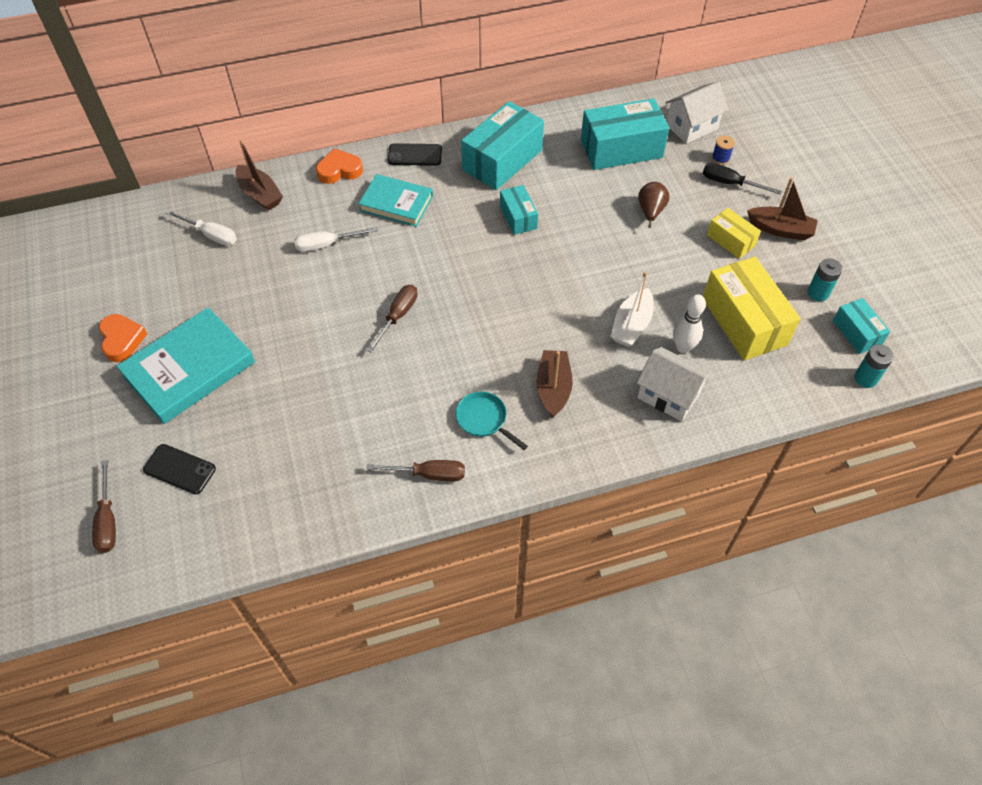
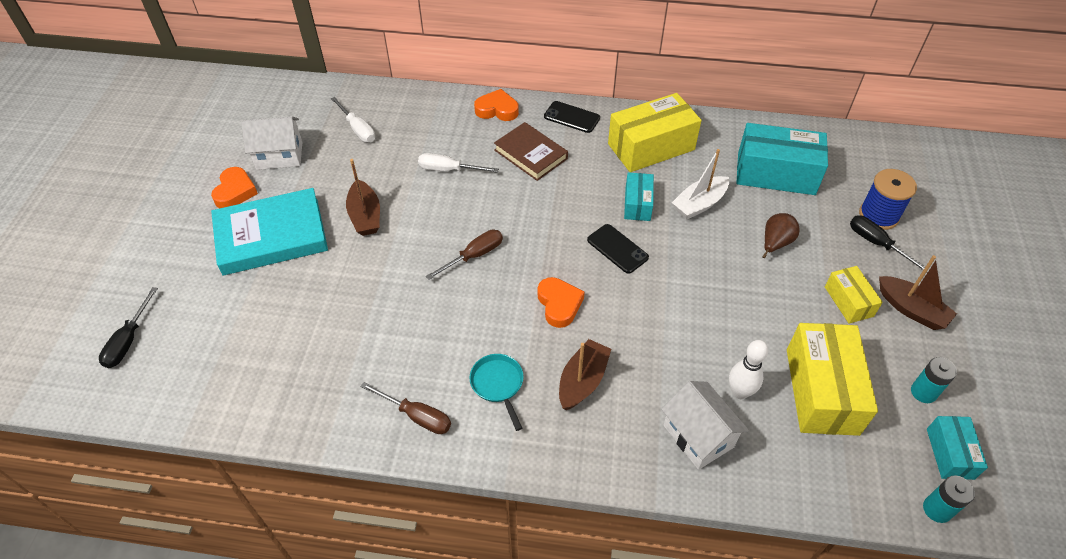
camera: 25 degrees right, 5 degrees down
(108, 520) = (128, 340): brown screwdriver -> black screwdriver
(179, 469) = (210, 320): black phone -> black phone (617, 249)
(260, 194) = (418, 108): brown boat -> brown boat (365, 216)
(396, 203) = (531, 154): turquoise book -> brown book
(498, 331) = (559, 304): none -> orange heart
(502, 160) = (651, 147): turquoise box -> yellow box
(631, 325) = (696, 349): white boat -> white boat (699, 204)
(691, 127) = (862, 175): white house -> white house (279, 156)
(720, 158) = (878, 215): blue spool -> blue spool, size x1.95

